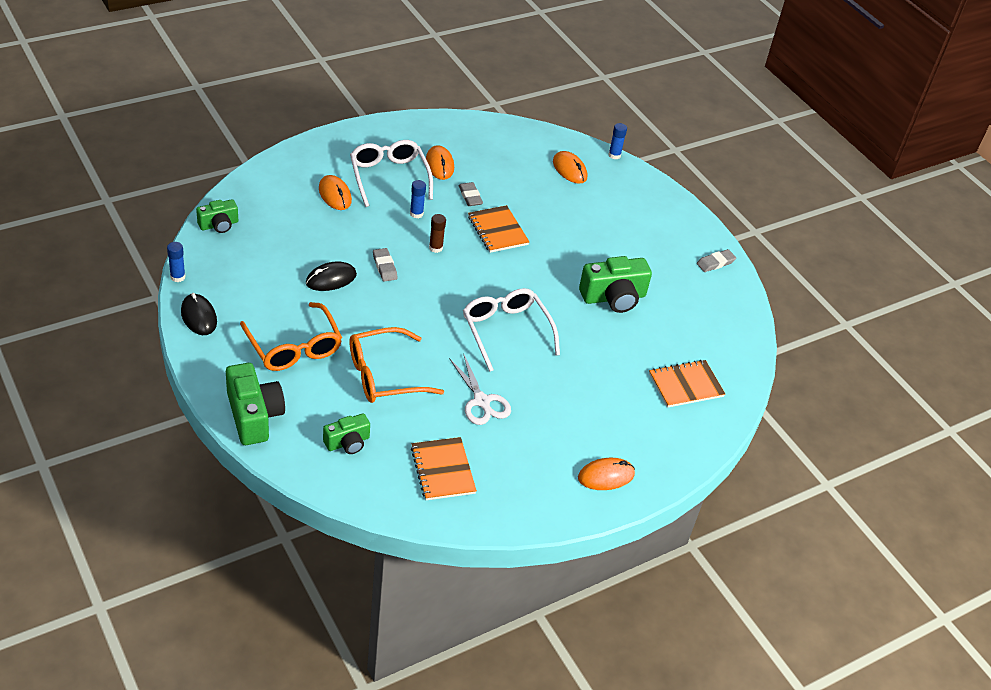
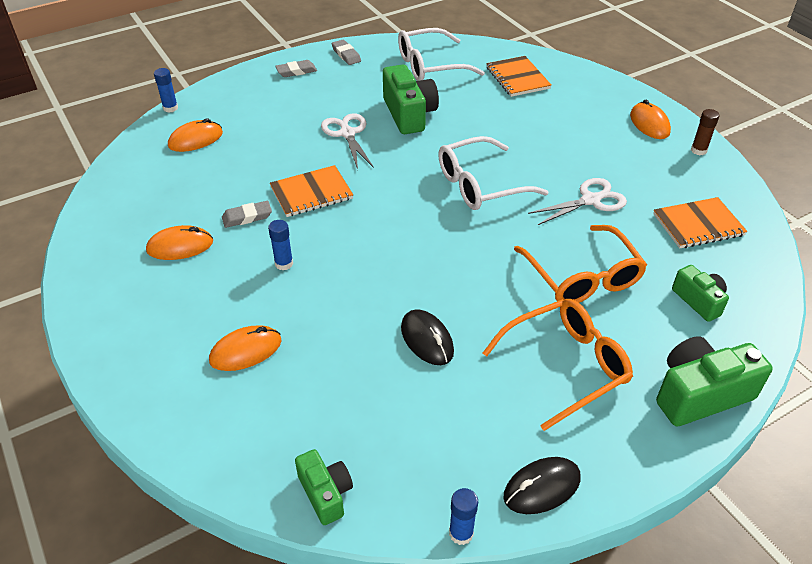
camera: 85 degrees left, 0 degrees up
(384, 267) = (393, 288): grey eraser -> grey eraser (296, 71)
(389, 177) = (205, 295): white glasses -> white glasses (430, 65)
(435, 248) = (349, 243): brown glue stick -> brown glue stick (698, 150)
(581, 255) = (347, 133): none -> white scissors

